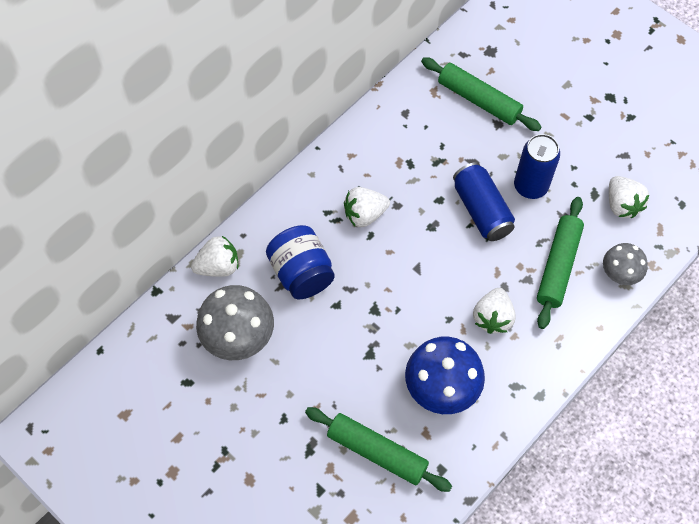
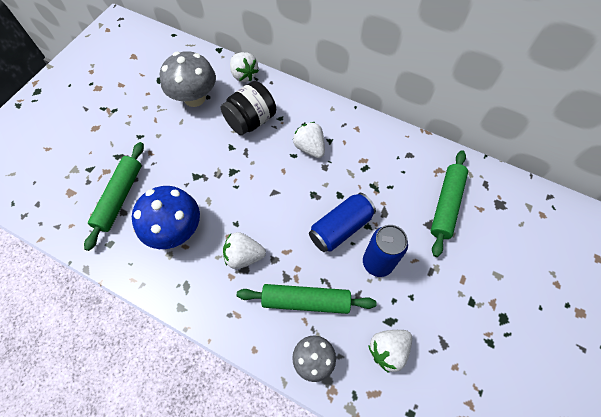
camera: 75 degrees right, 0 degrees up
(301, 273) = (251, 121): blue jar -> black jar

